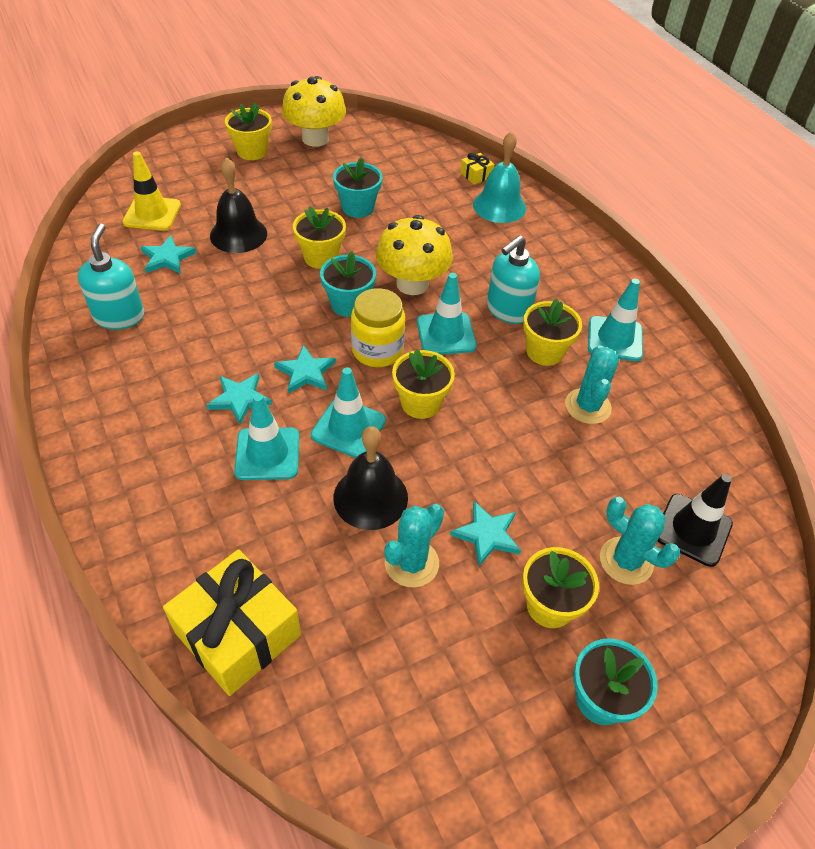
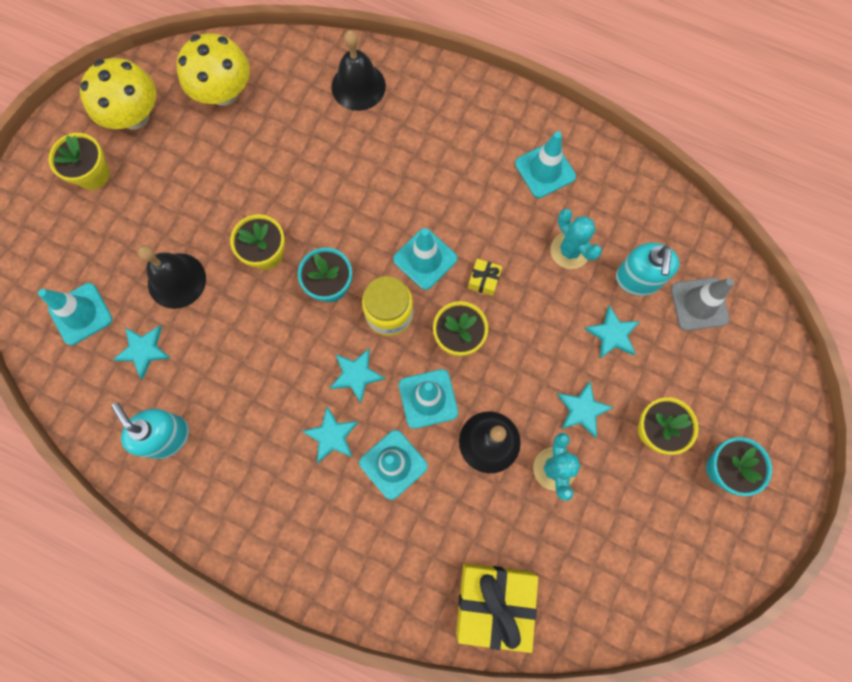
camera: 35 degrees left, 25 degrees up
(152, 214) = (80, 314): yellow traffic cone -> turquoise traffic cone
(358, 208) = (246, 175): turquoise flower pot -> none
(412, 284) = (360, 227): yellow mushroom -> yellow mushroom (224, 92)
(476, 175) = (311, 61): yellow gift -> yellow gift (484, 280)
(499, 206) = (358, 86): turquoise bell -> black bell
(508, 310) = (450, 199): turquoise soap dispenser -> turquoise soap dispenser (637, 279)
(544, 352) = (506, 221): yellow flower pot -> none
(574, 495) = (612, 334): none -> turquoise star
(626, 561) = (676, 361): turquoise cactus -> none
(693, 530) = (699, 304): black traffic cone -> grey traffic cone

